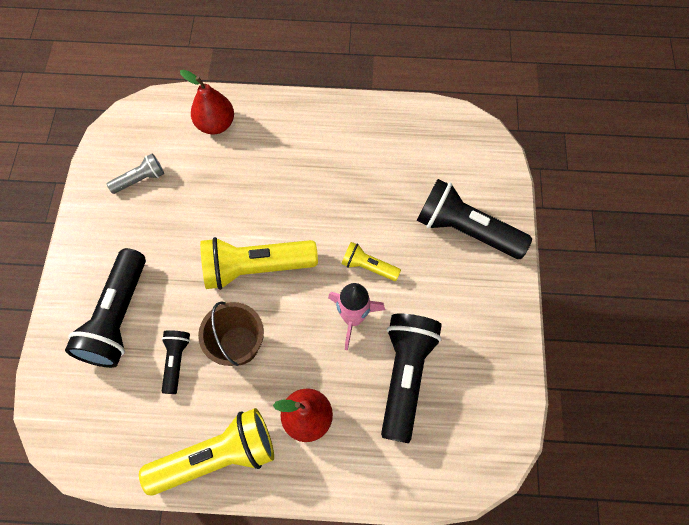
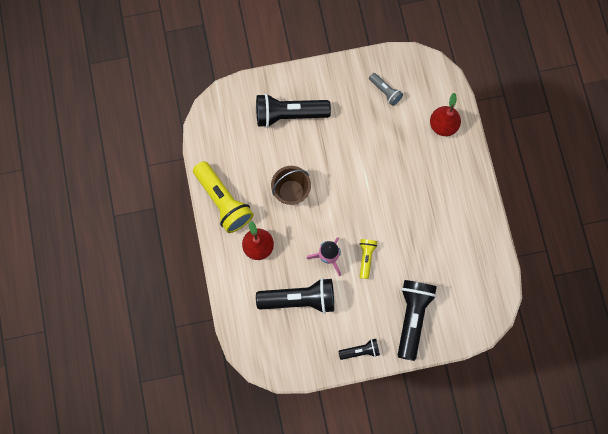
camera: 75 degrees right, 10 degrees up
(176, 361) = (271, 158): black flashlight -> black flashlight (360, 350)
(256, 267) = (344, 186): yellow flashlight -> none

